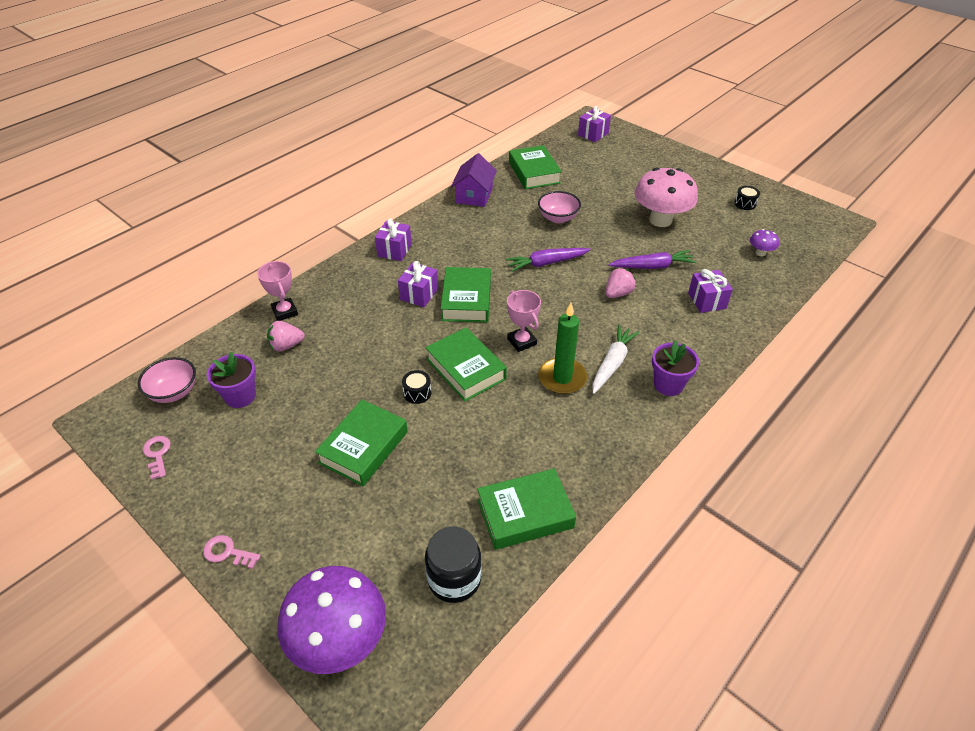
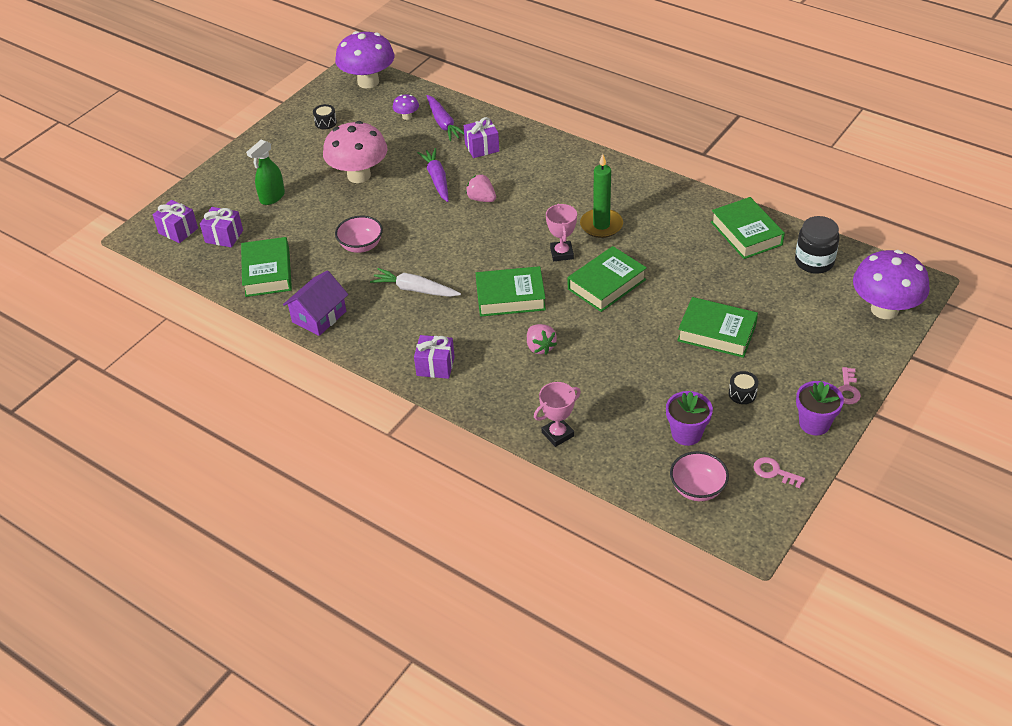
camera: 95 degrees left, 0 degrees up
(157, 454) = (774, 472): pink key -> pink key turned 60 degrees clockwise
(286, 346) = (608, 418): pink strawberry -> pink strawberry (540, 347)
(417, 393) = (644, 311): black drum -> black drum (742, 393)
(419, 294) = (508, 333): purple gift -> purple gift (224, 236)
(474, 195) = (319, 316): purple house -> purple house turned 60 degrees counterclockwise
(521, 342) = (562, 253): pink trophy -> pink trophy turned 60 degrees counterclockwise
(534, 172) = (267, 272): green book -> green book turned 75 degrees counterclockwise
(546, 263) = (442, 248): purple carrot -> purple carrot (443, 123)
(612, 363) = (576, 198): white carrot -> white carrot (415, 289)
(631, 175) = (272, 197): none -> green spray bottle
(668, 385) = (592, 168): purple flower pot -> purple flower pot (814, 423)
(821, 231) = (368, 82): none -> purple mushroom

